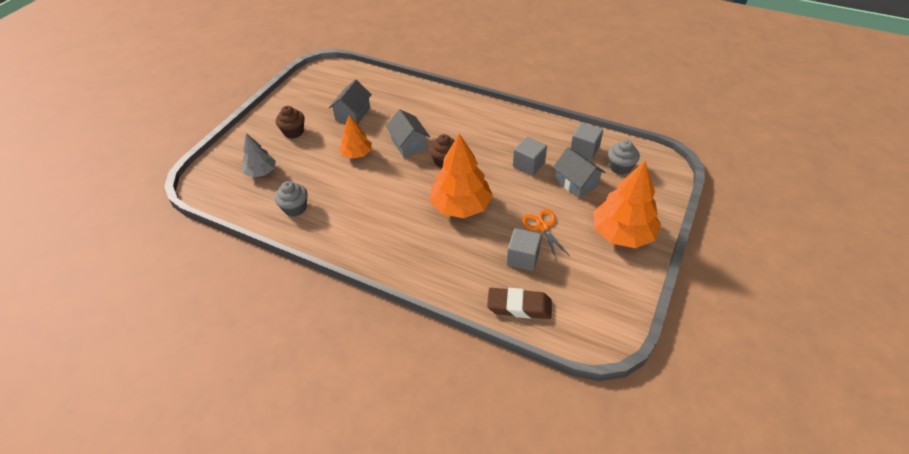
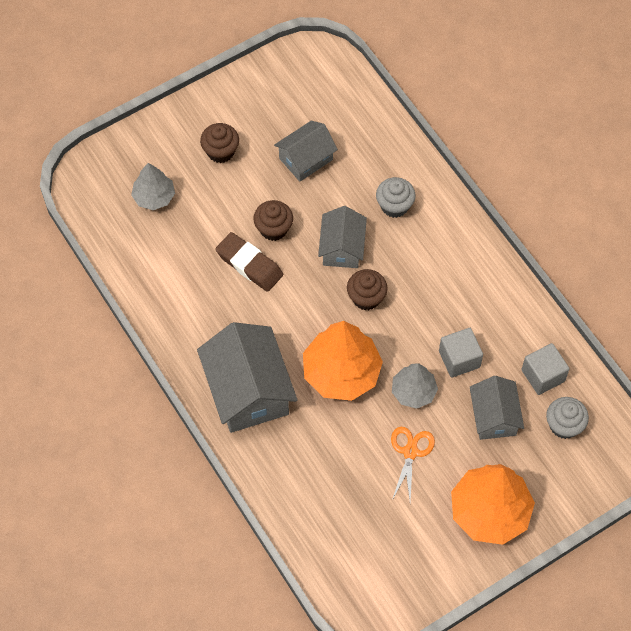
camera: 30 degrees right, 15 degrees up
(295, 208) = (164, 272): grey cupcake -> grey cupcake (394, 206)
(357, 154) = (273, 229): orange tree -> brown cupcake
(404, 246) = (248, 391): none -> grey house
(515, 194) = (413, 391): none -> grey tree
(519, 306) = (315, 529): brown eraser -> brown eraser (249, 264)
(523, 258) = (360, 477): grey cube -> none

